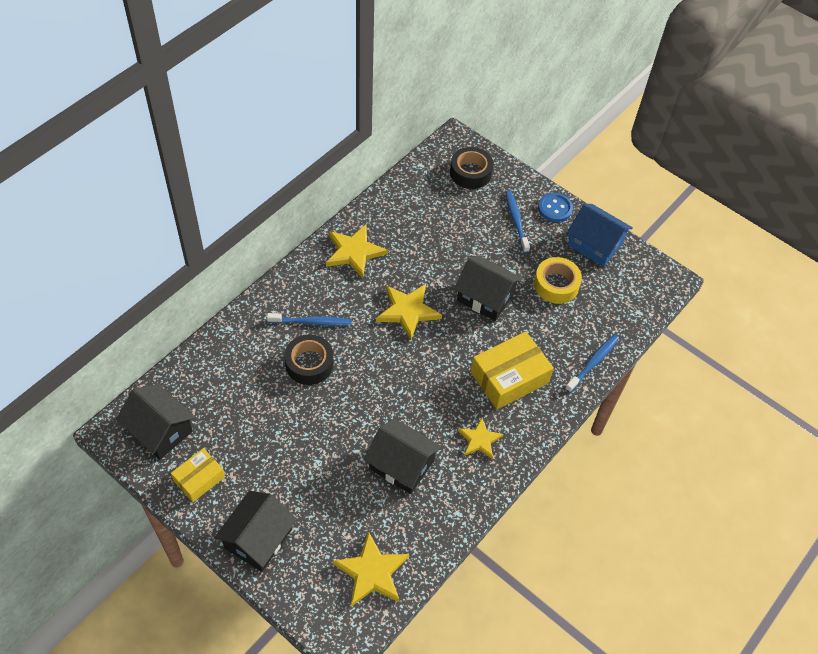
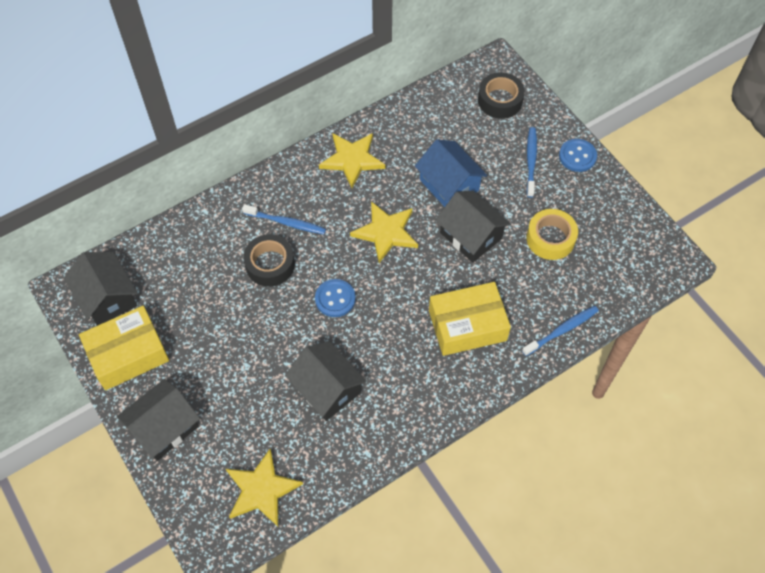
camera: 20 degrees right, 5 degrees up
(199, 479) = (128, 354): yellow box -> yellow box, size x1.67
(381, 381) = (335, 299): none -> blue button
(479, 440) = (414, 383): yellow star -> none
(595, 244) = (607, 204): blue house -> blue house (449, 185)

